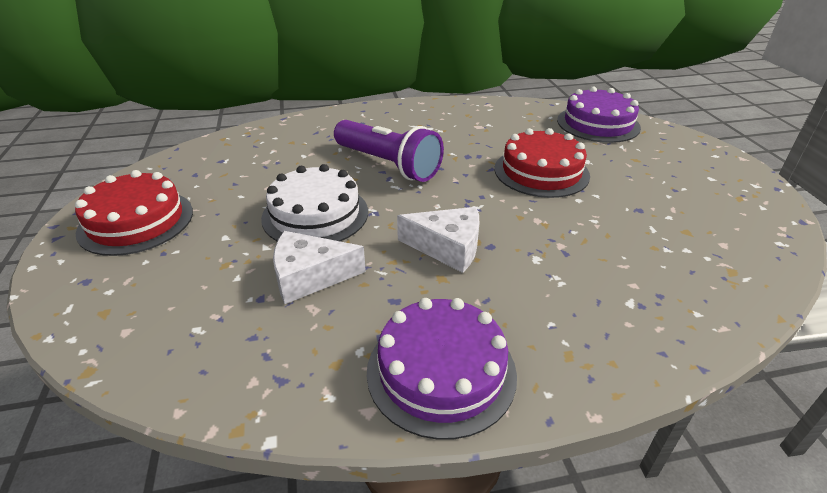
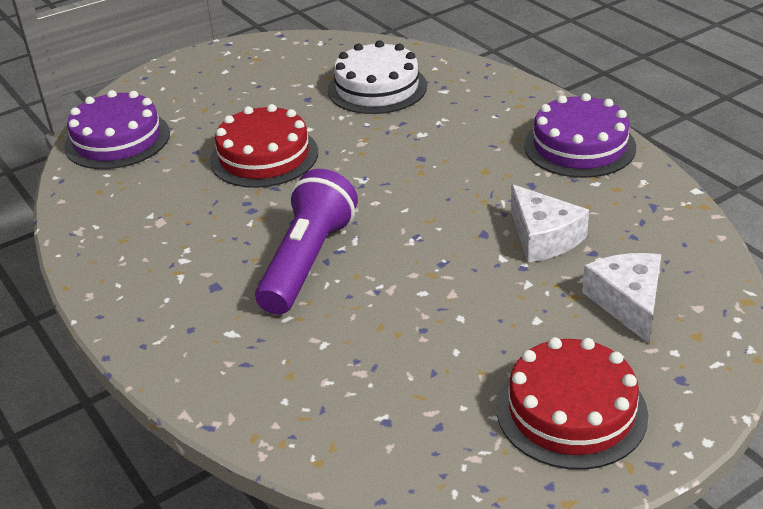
camera: 110 degrees left, 0 degrees up
(315, 214) = (449, 274): white cake -> white cake (377, 88)
(447, 247) = (441, 178): white cheese -> white cheese (628, 302)

